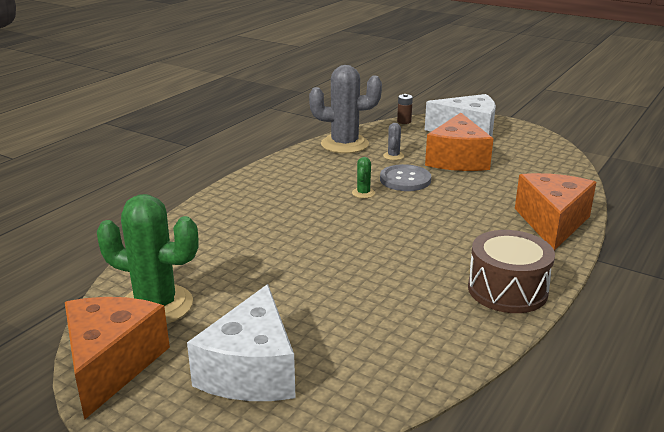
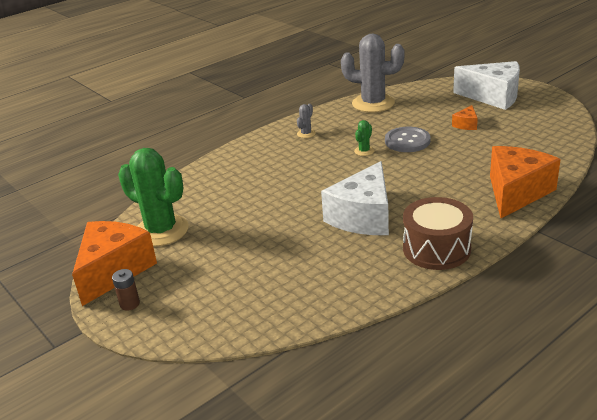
camera: 20 degrees right, 5 degrees up
(251, 371) = (204, 288): white cheese -> white cheese (363, 216)
(393, 156) = (410, 117): grey cactus -> grey cactus (306, 134)
(404, 121) = (439, 83): brown battery -> brown battery (130, 304)
(457, 159) = (466, 124): orange cheese -> orange cheese, size x0.44

